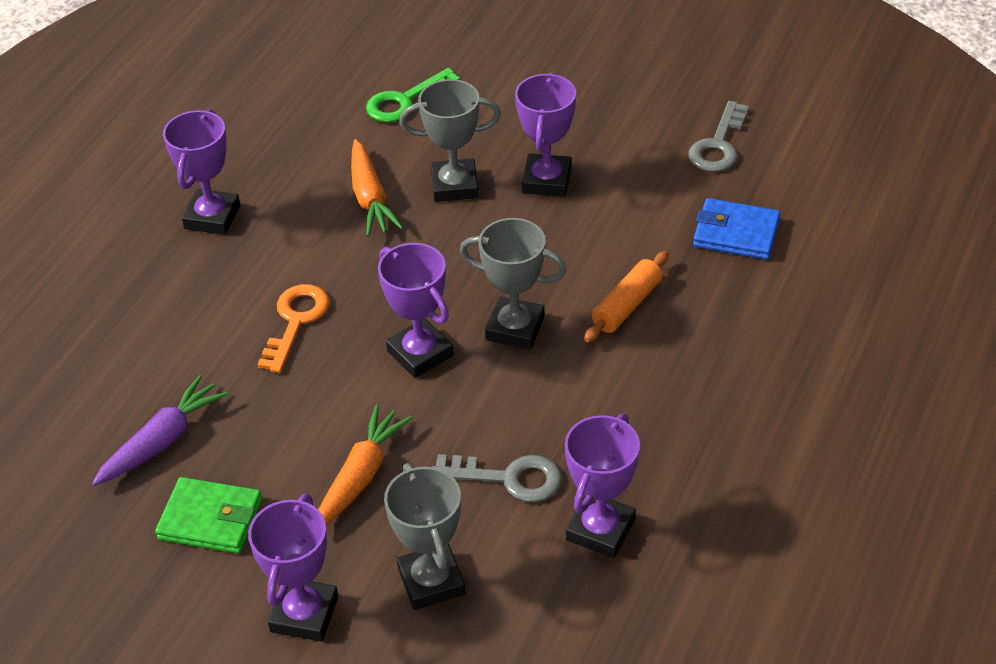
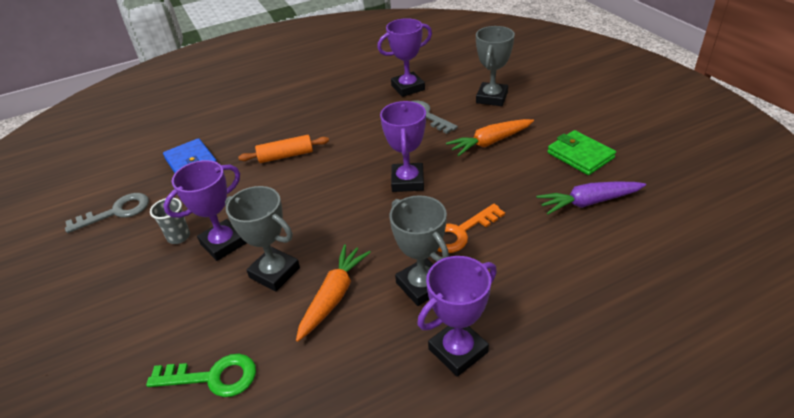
camera: 140 degrees left, 5 degrees down
(304, 614) = (556, 107): purple trophy -> none
(515, 328) = (348, 170): grey trophy -> grey trophy (422, 285)
(605, 161) = (179, 237): none -> grey cup

